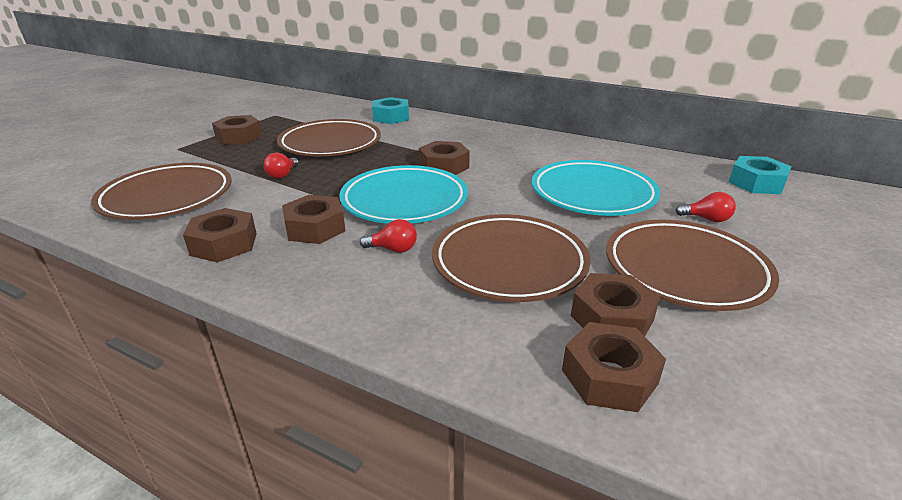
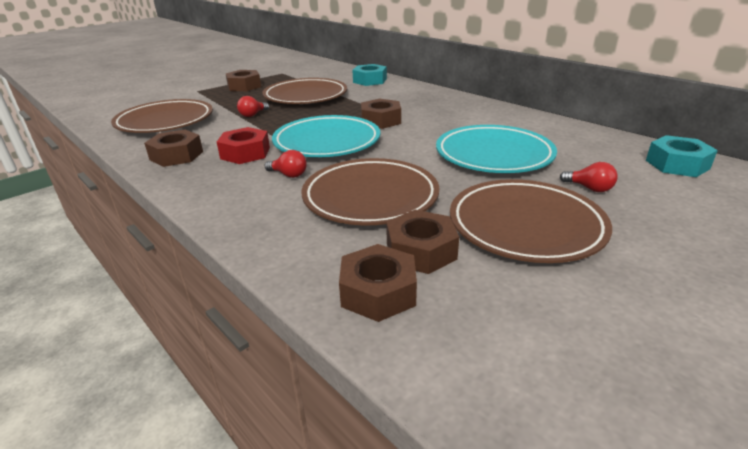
camera: 20 degrees right, 0 degrees up
(315, 228) = (245, 153): brown nut -> red nut

